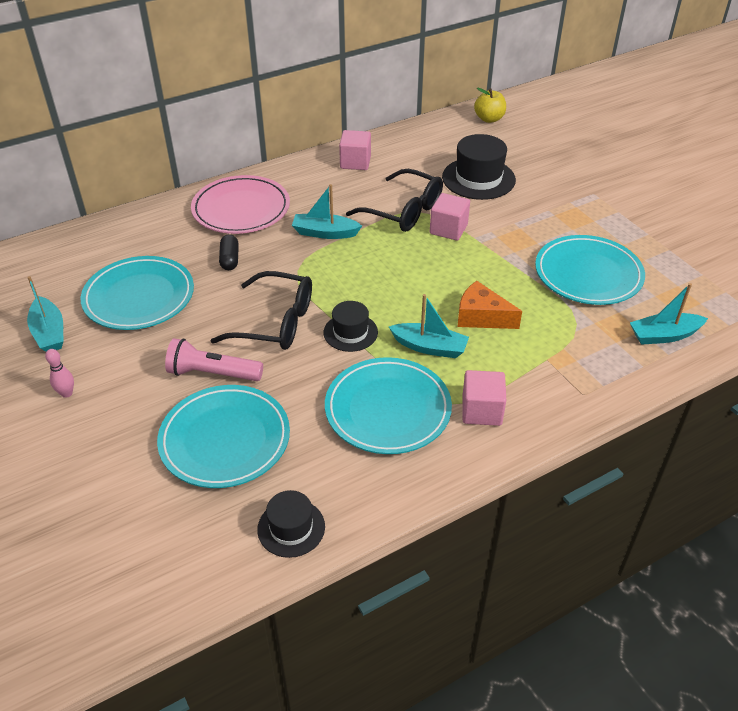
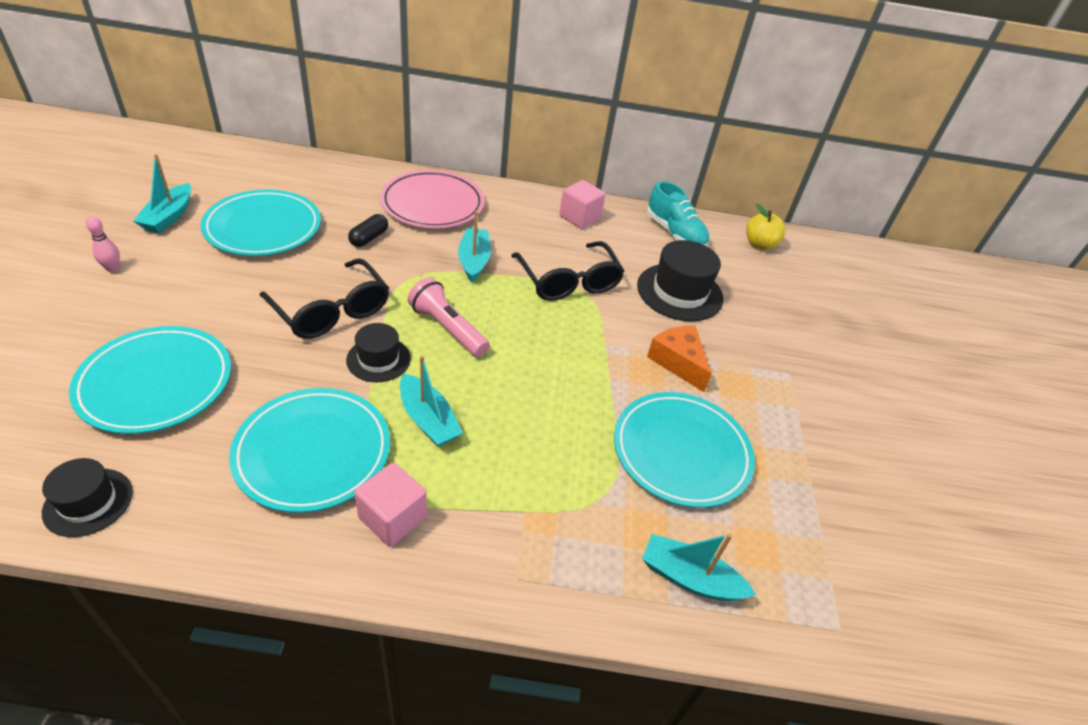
camera: 30 degrees right, 0 degrees up
(212, 373) = (226, 321): pink flashlight -> pink flashlight (447, 328)
(325, 233) = (474, 261): turquoise boat -> turquoise boat turned 45 degrees clockwise
(429, 140) = (675, 233): none -> turquoise shoe
(448, 229) = (590, 321): pink cube -> none
(481, 317) = (514, 423): orange cheese -> orange cheese (678, 362)

